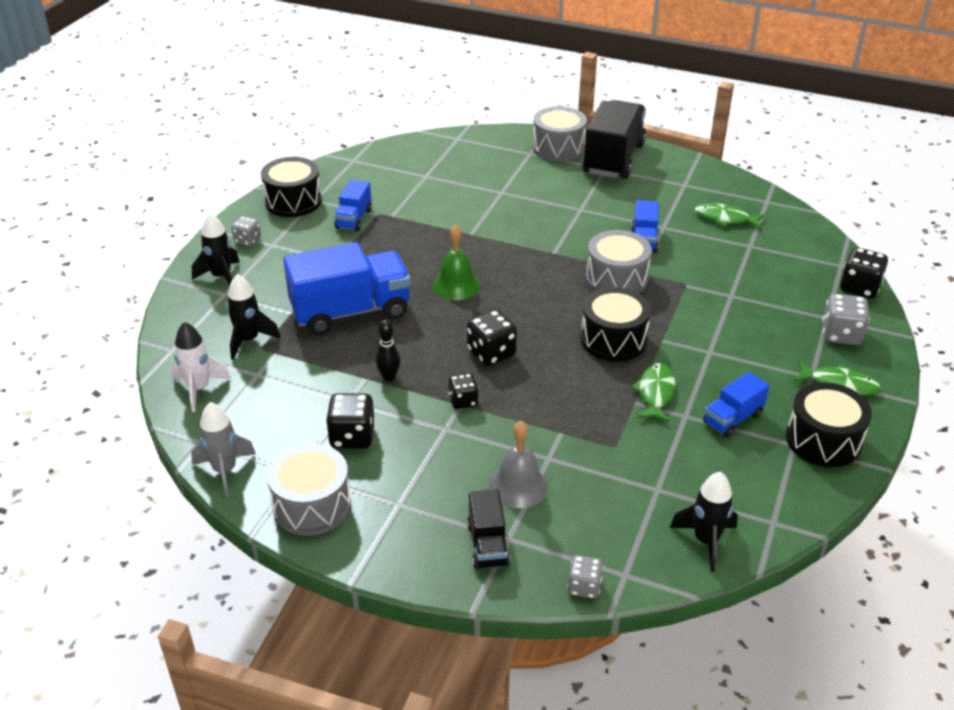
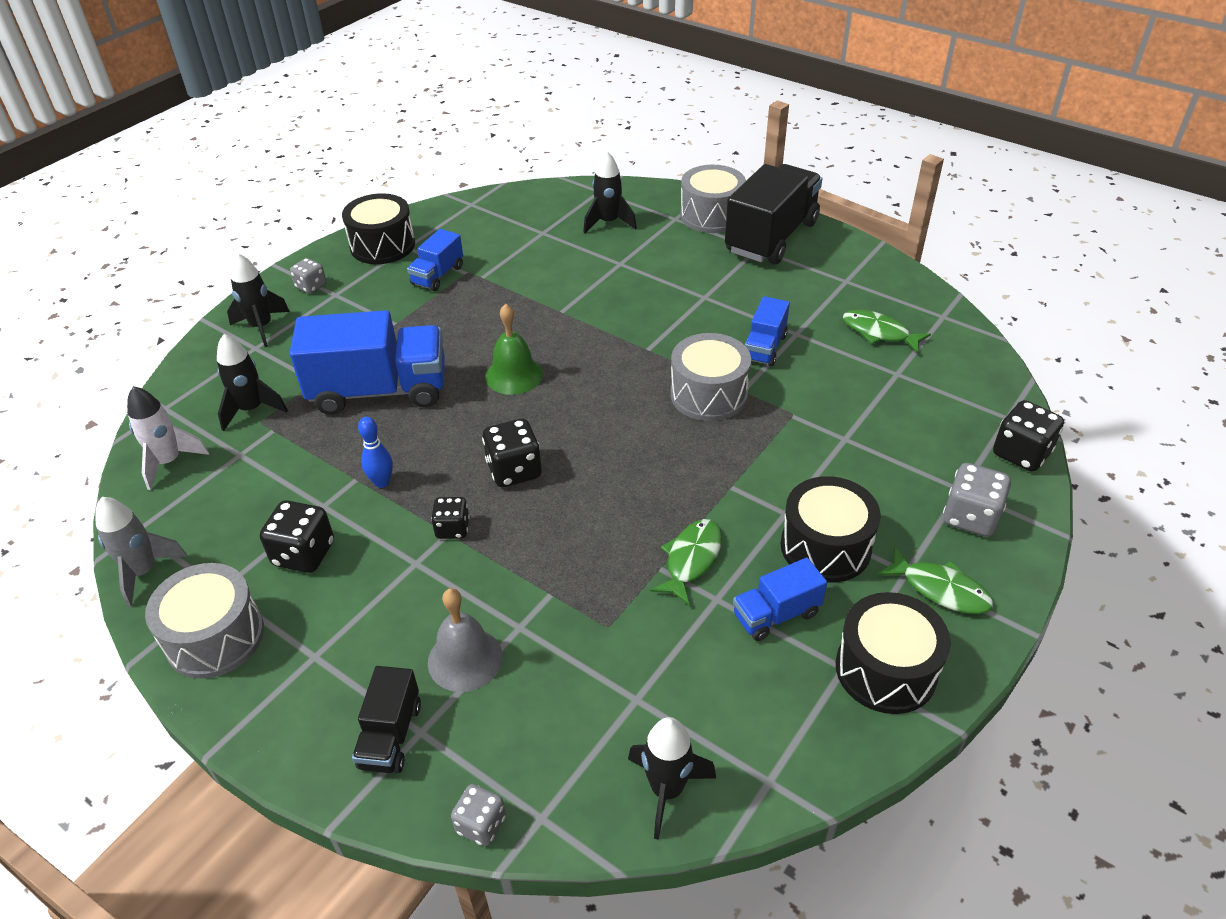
camera: 15 degrees right, 5 degrees up
(389, 377) = (382, 482): black bowling pin -> blue bowling pin
(477, 162) = (608, 222): none -> black rocket
(613, 339) = (670, 476): black drum -> black drum (825, 547)

